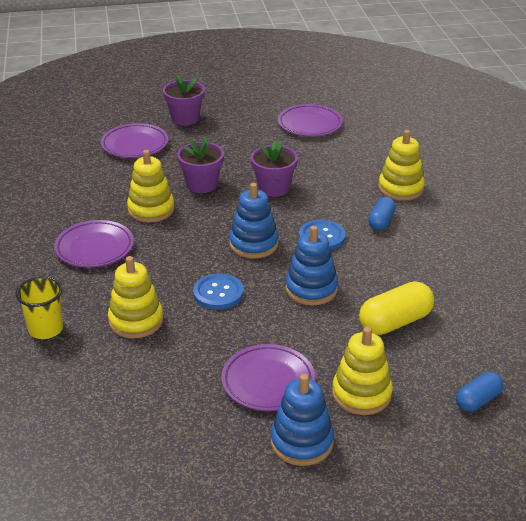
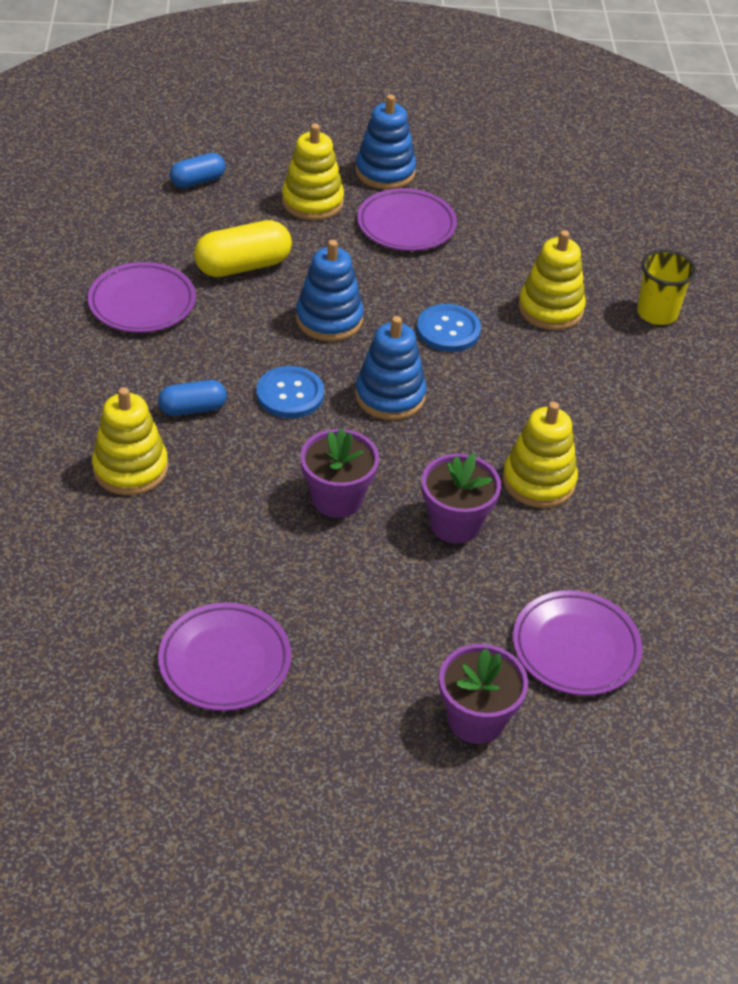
camera: 175 degrees left, 10 degrees up
(94, 248) = (616, 421): purple plate -> purple plate (142, 303)
(381, 221) = (193, 409): blue capsule -> blue capsule turned 45 degrees clockwise

